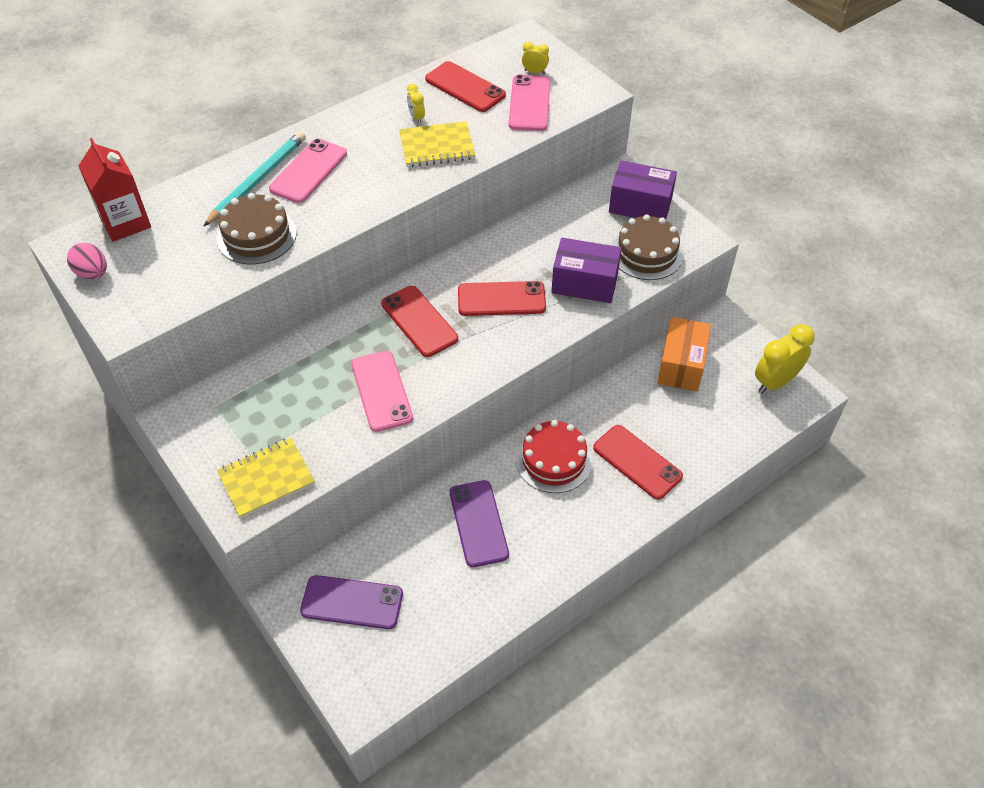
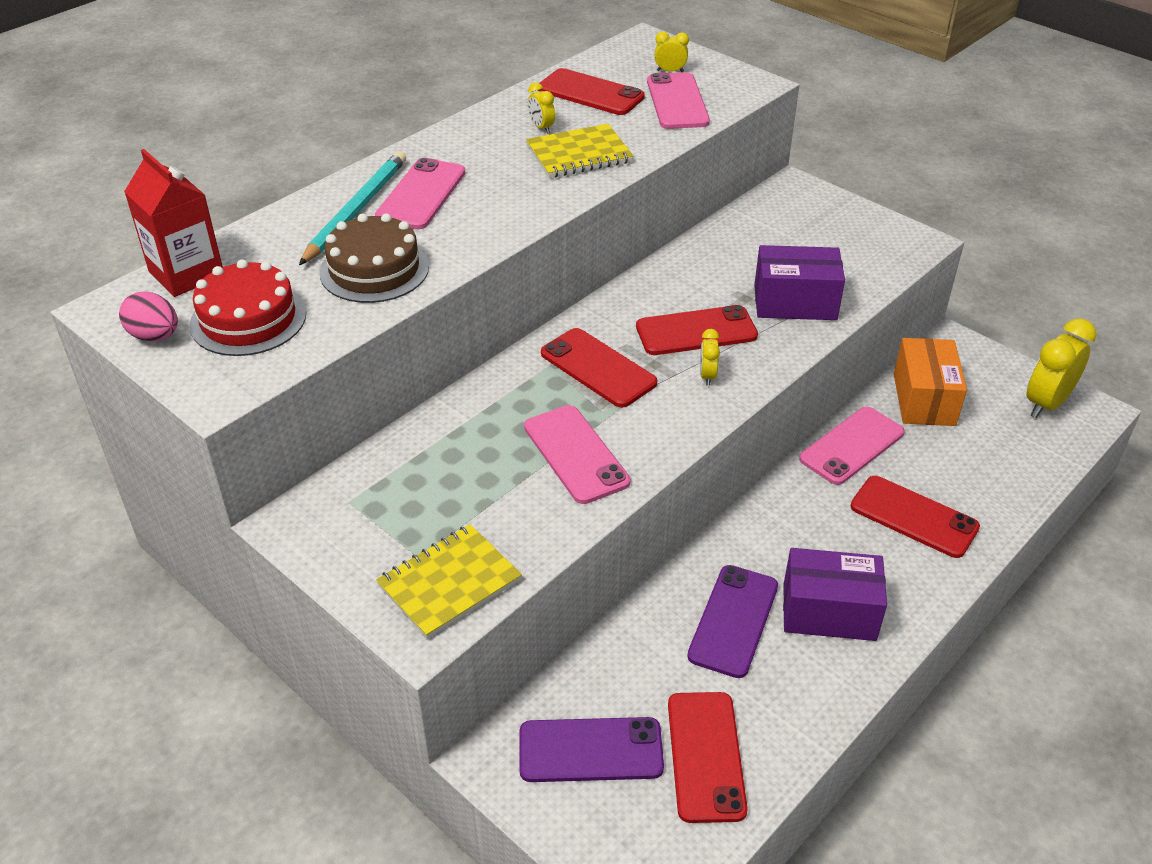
camera: 10 degrees left, 10 degrees down
(428, 619) = (706, 756): none -> red phone
(478, 523) = (733, 620): purple phone -> purple phone turned 45 degrees clockwise
(497, 339) = (707, 376): none -> yellow clock
(553, 460) = (805, 529): red cake -> red cake (248, 319)
(612, 397) = (852, 446): none -> pink phone
(640, 205) = (828, 214): purple box -> purple box (829, 612)
(646, 253) = (858, 262): brown cake -> none

